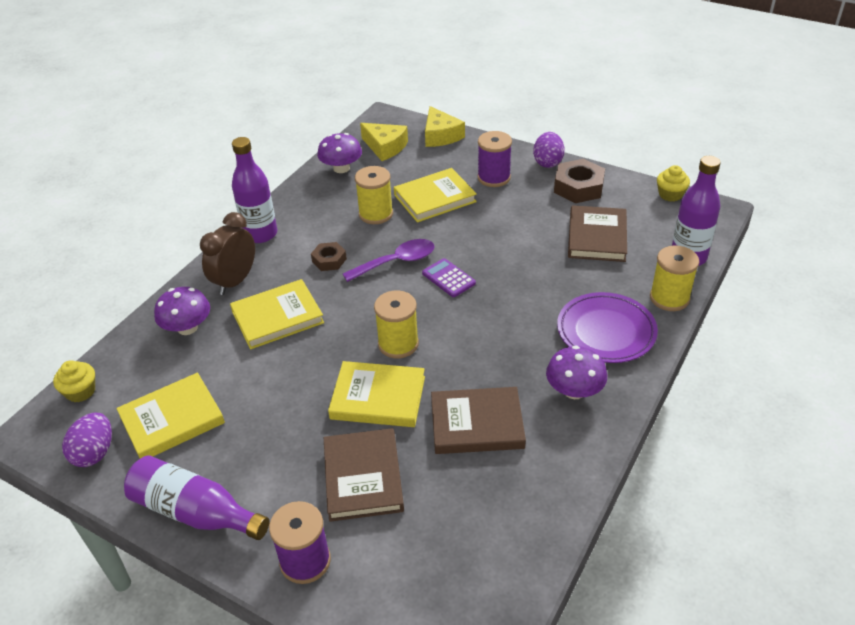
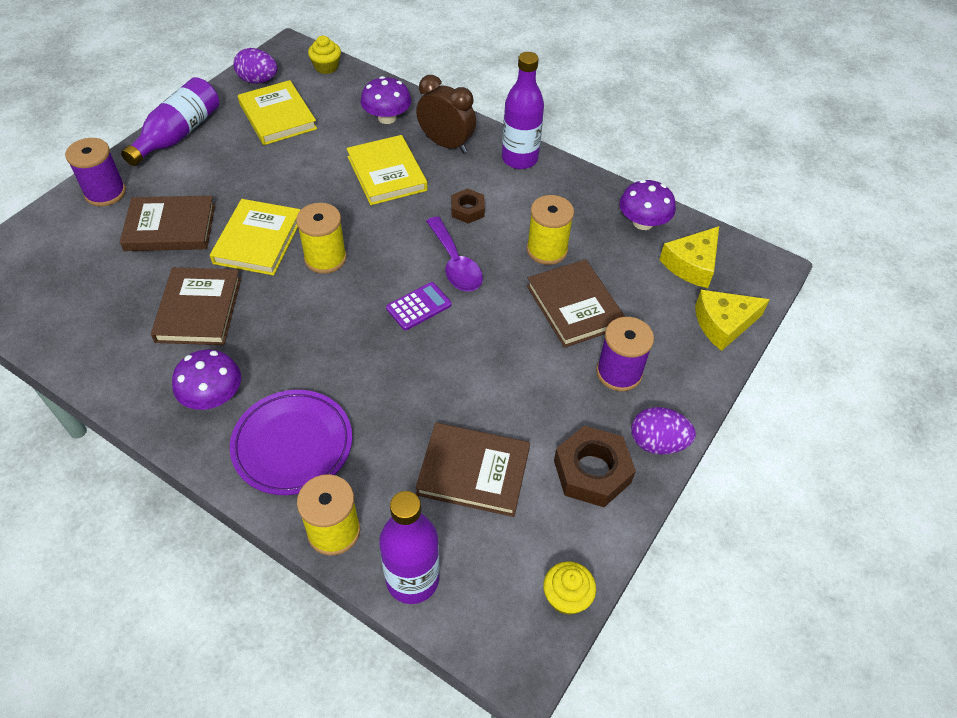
camera: 90 degrees right, 10 degrees up
(435, 198) = (574, 306): yellow book -> brown book

